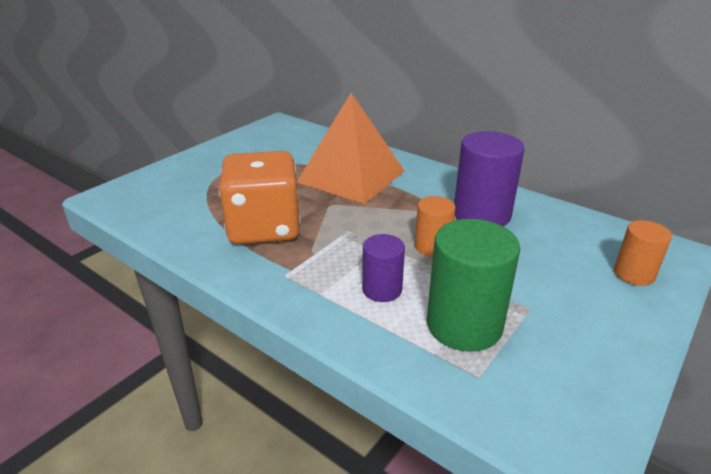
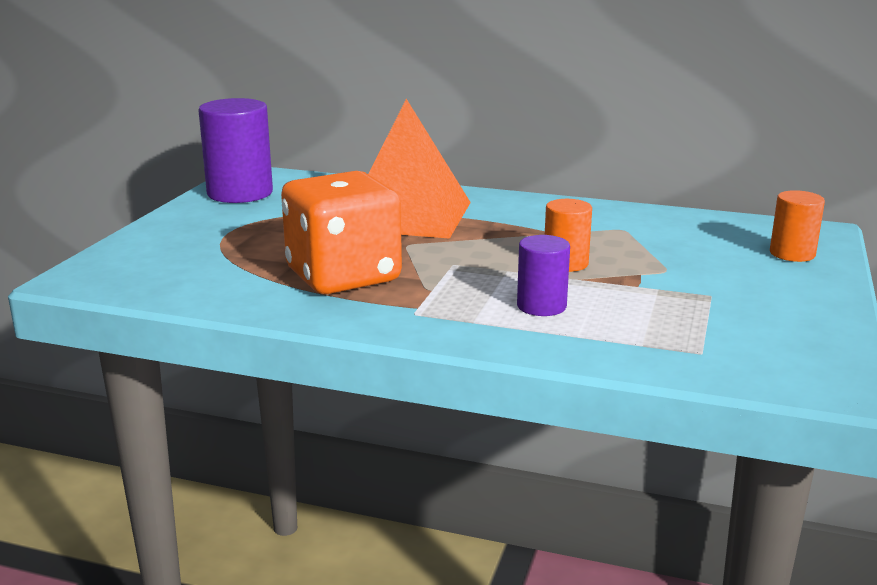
camera: 20 degrees left, 10 degrees down
(464, 325) = (655, 318): green cylinder -> none
(481, 215) = (597, 229): purple cylinder -> purple cylinder (240, 193)

